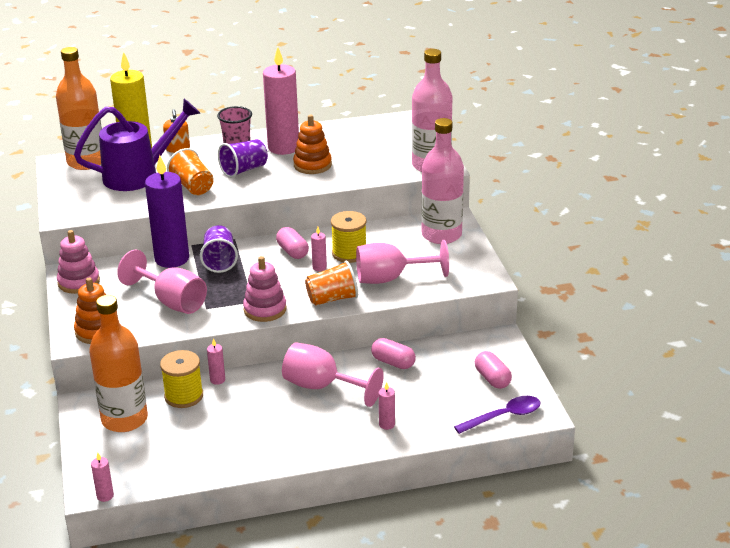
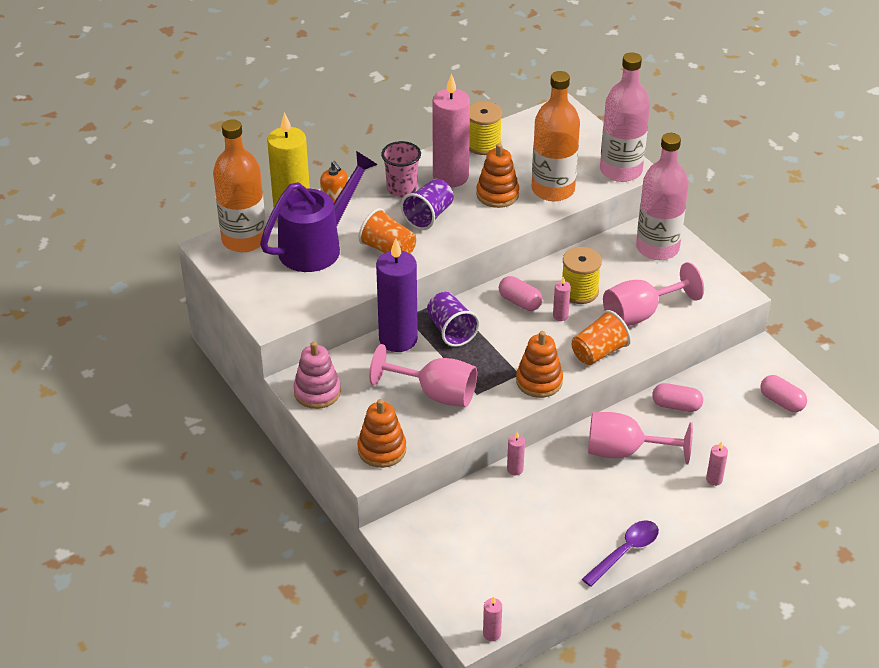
camera: 20 degrees left, 10 degrees up
(124, 419) = (451, 540): orange bottle -> orange bottle (553, 189)
(184, 396) = (493, 497): yellow spool -> yellow spool (483, 144)
(265, 309) = (539, 381): pink stacking toy -> orange stacking toy
(503, 416) = (817, 442): purple spoon -> purple spoon (625, 552)

